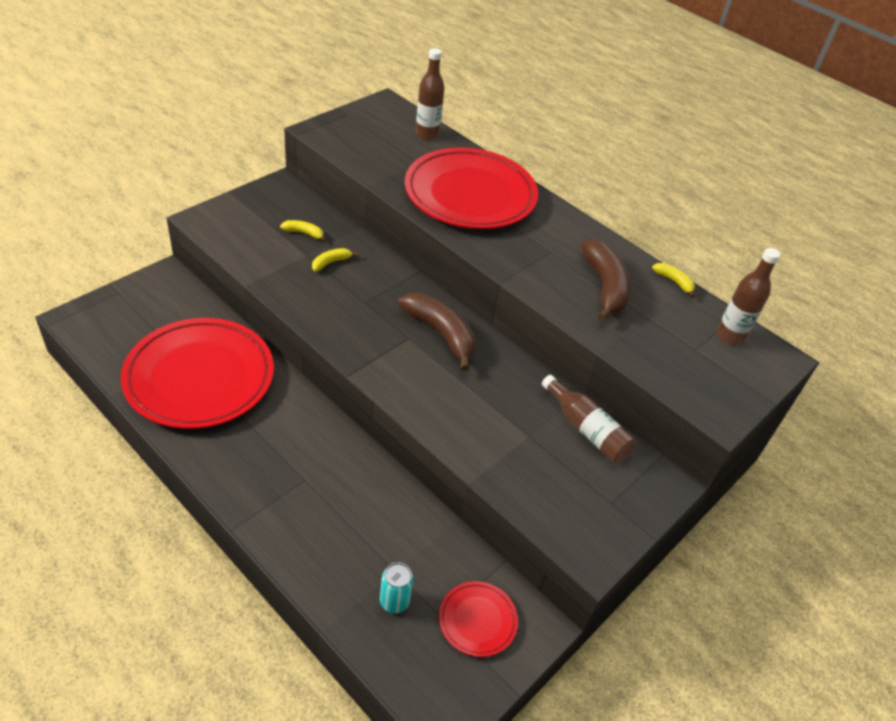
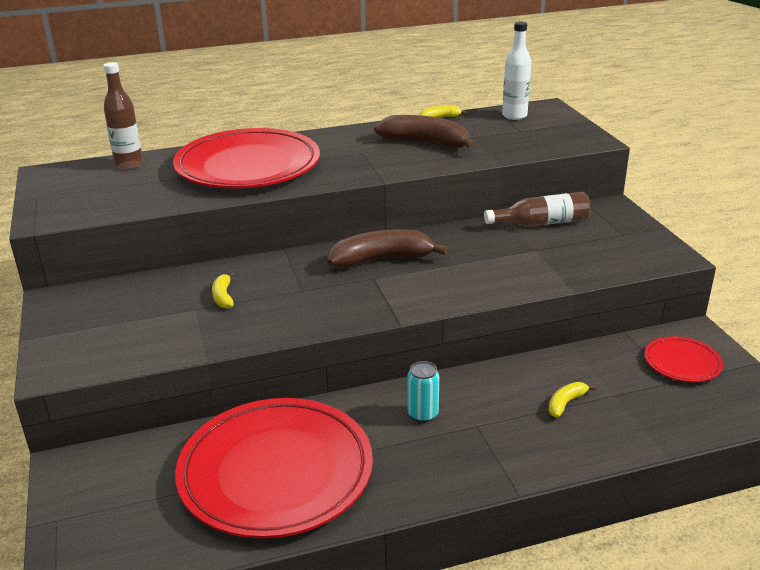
camera: 55 degrees left, 15 degrees down
(304, 233) = (157, 303): yellow banana -> yellow banana (565, 403)
(394, 601) = (648, 404): turquoise can -> turquoise can (423, 414)
(730, 336) = (514, 116): brown bottle -> white bottle

